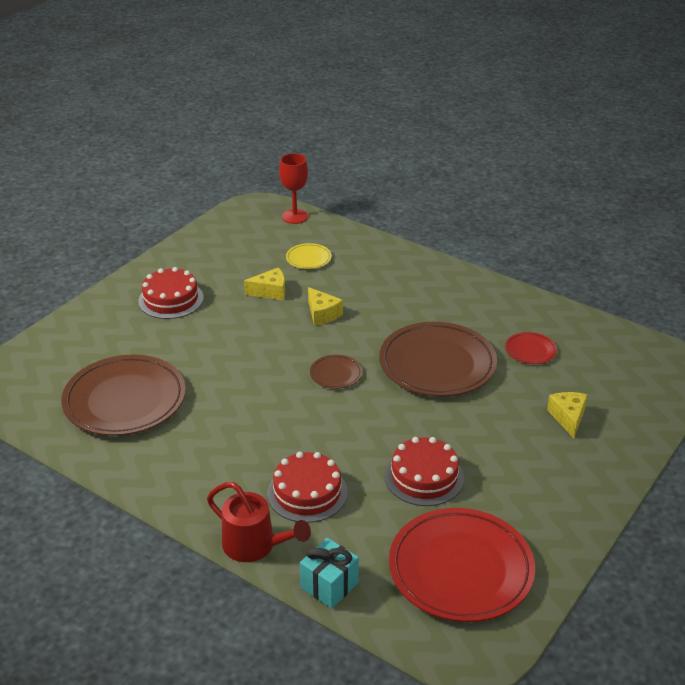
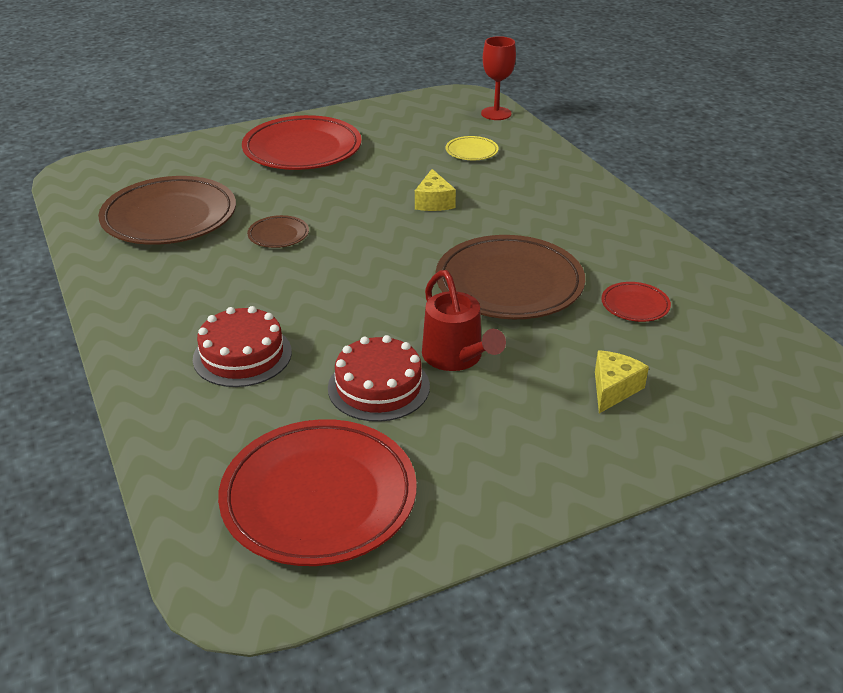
camera: 30 degrees right, 0 degrees up
(171, 299) = (302, 149): red cake -> red plate
(255, 546) = (139, 384): red watering can -> red watering can (457, 358)
(270, 292) = (402, 169): yellow cheese -> none
(329, 585) = (166, 452): turquoise gift -> none
(336, 374) = (389, 258): brown plate -> brown plate (278, 235)

